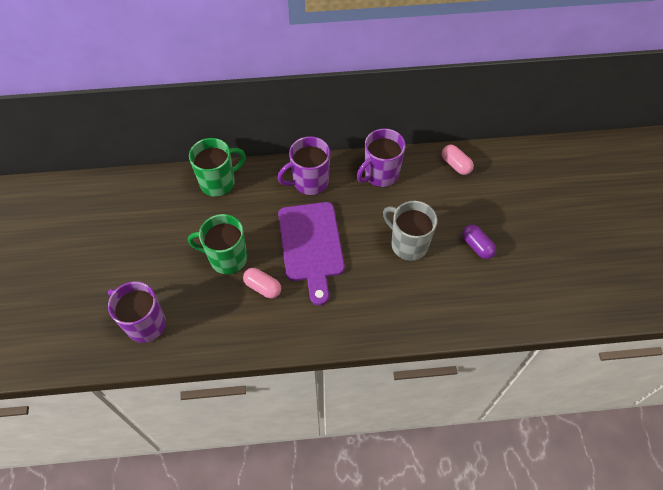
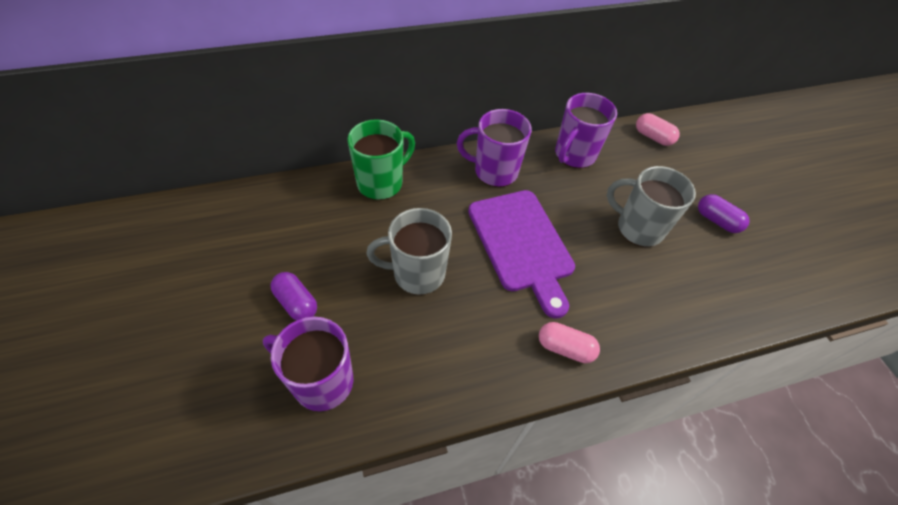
camera: 15 degrees left, 5 degrees down
(139, 268) = (296, 303): none -> purple capsule
(227, 258) = (417, 273): green mug -> grey mug
(263, 287) = (476, 305): pink capsule -> pink capsule (565, 348)
(309, 182) = (494, 171): purple mug -> purple mug turned 45 degrees clockwise

